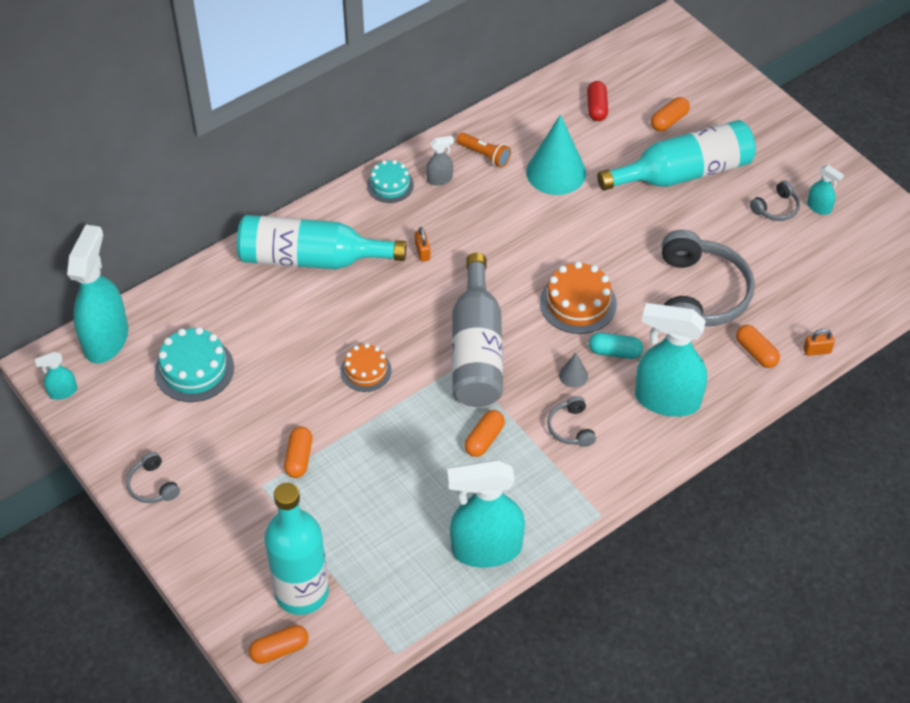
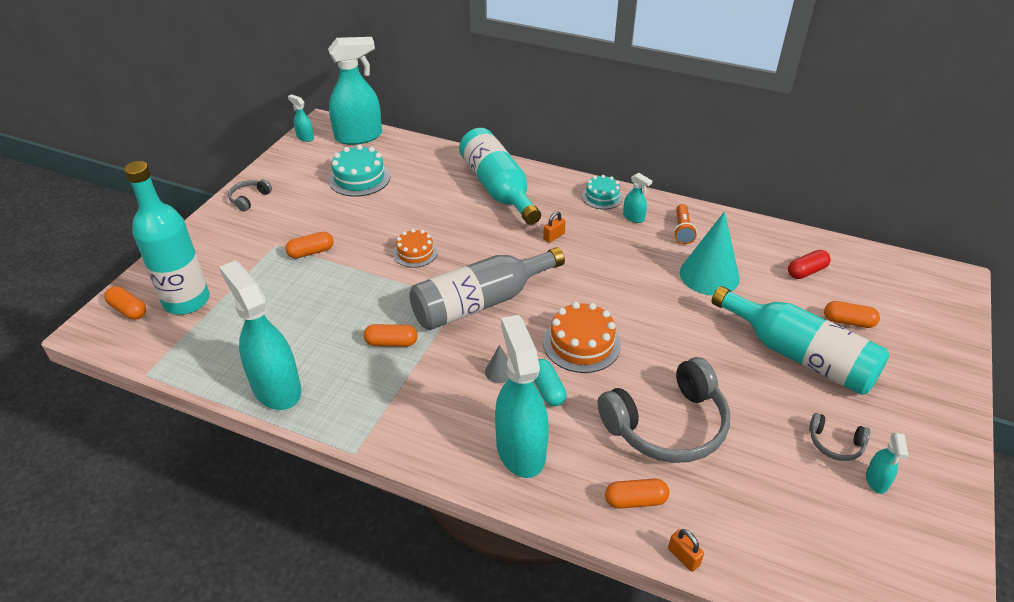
camera: 60 degrees right, 10 degrees down
(440, 179) = (633, 217): grey spray bottle -> turquoise spray bottle
(571, 428) = (440, 393): grey headphones -> none
(756, 352) = (635, 500): orange capsule -> orange capsule turned 60 degrees clockwise

